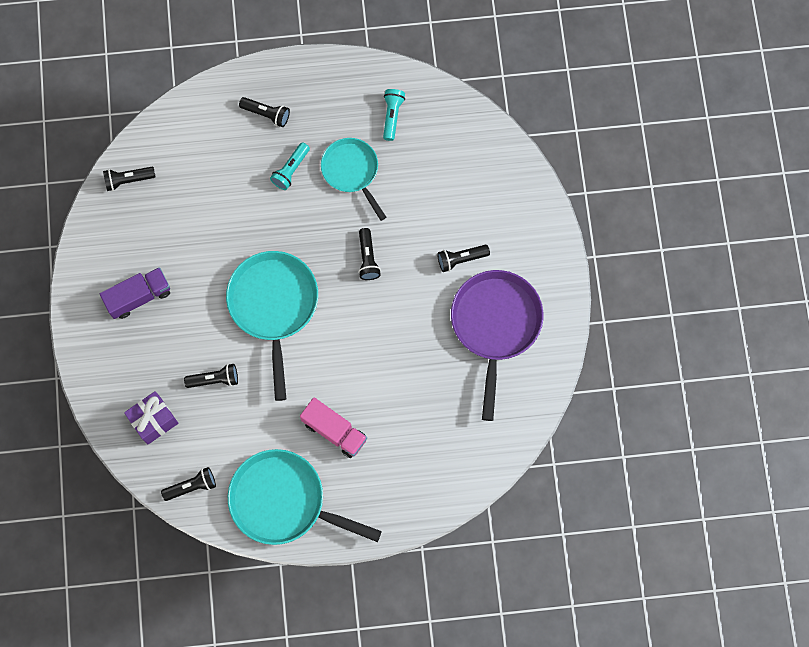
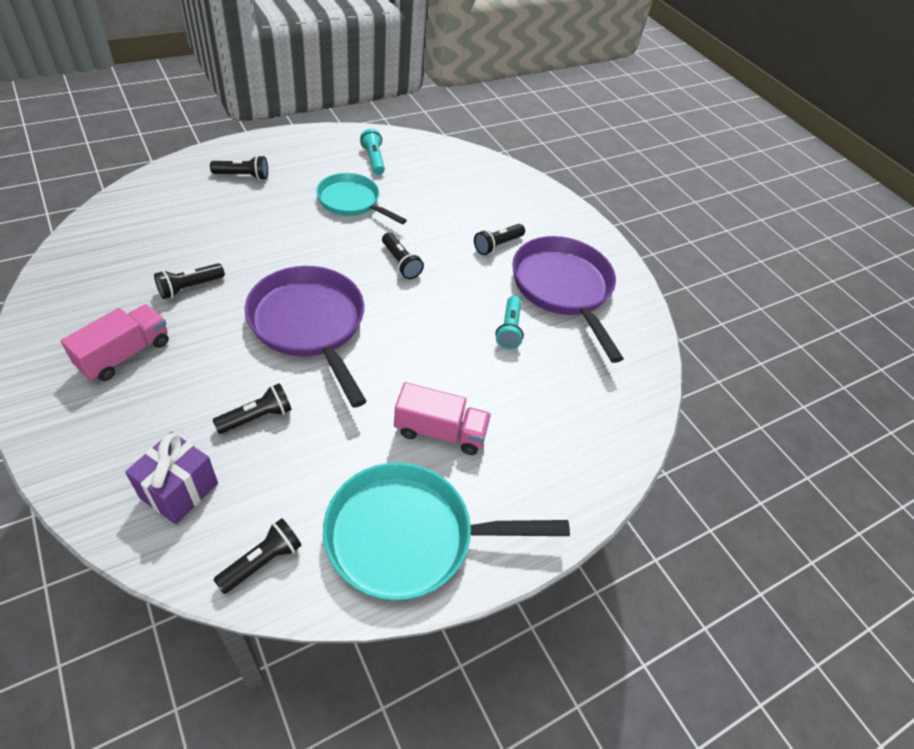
camera: 30 degrees left, 25 degrees down
(128, 180) = (88, 250): black flashlight -> black flashlight (189, 287)
(139, 297) = (125, 354): purple truck -> pink truck
(274, 306) = (310, 325): turquoise pan -> purple pan
(291, 170) = (285, 211): turquoise flashlight -> turquoise flashlight (509, 329)

